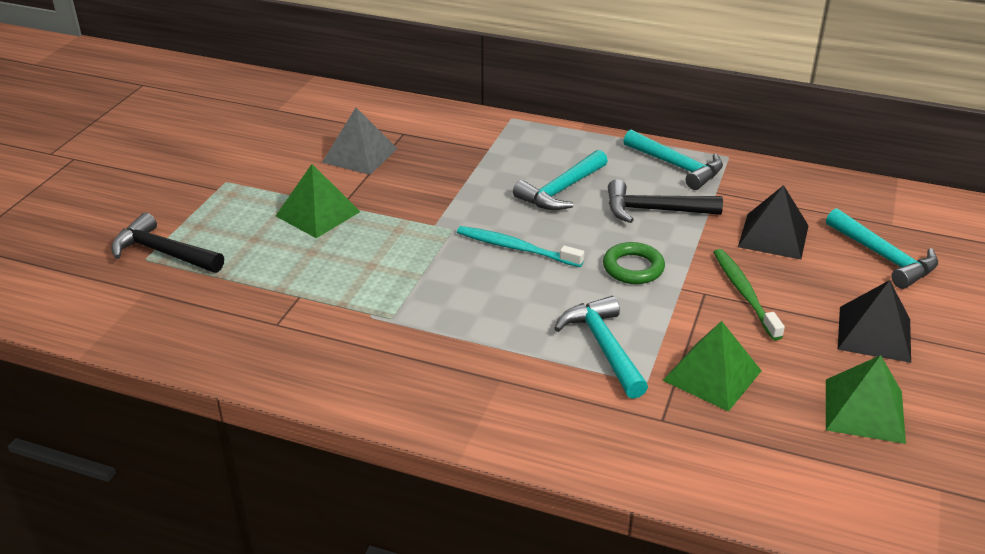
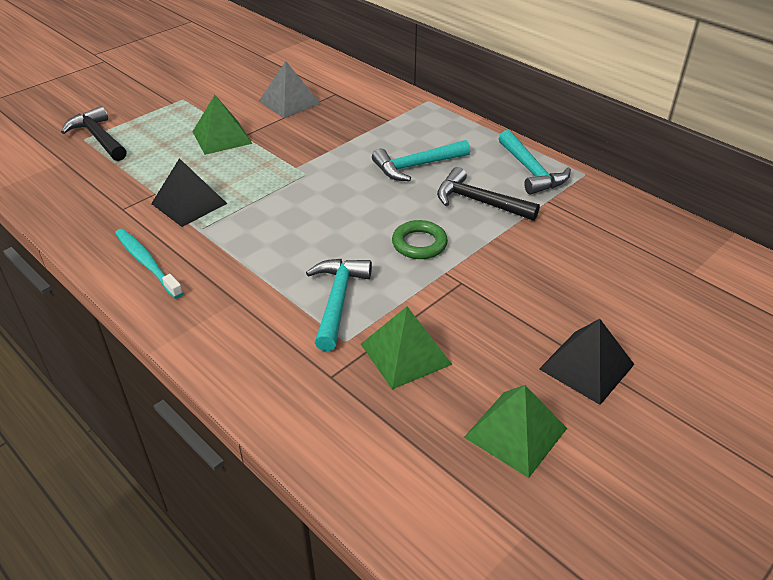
camera: 25 degrees right, 5 degrees up
(515, 248) = (340, 201): turquoise toothbrush -> turquoise toothbrush (147, 263)
(744, 293) = (496, 293): green toothbrush -> none
(773, 236) = (566, 252): black pyramid -> black pyramid (189, 203)
(884, 257) = (657, 301): turquoise hammer -> none

